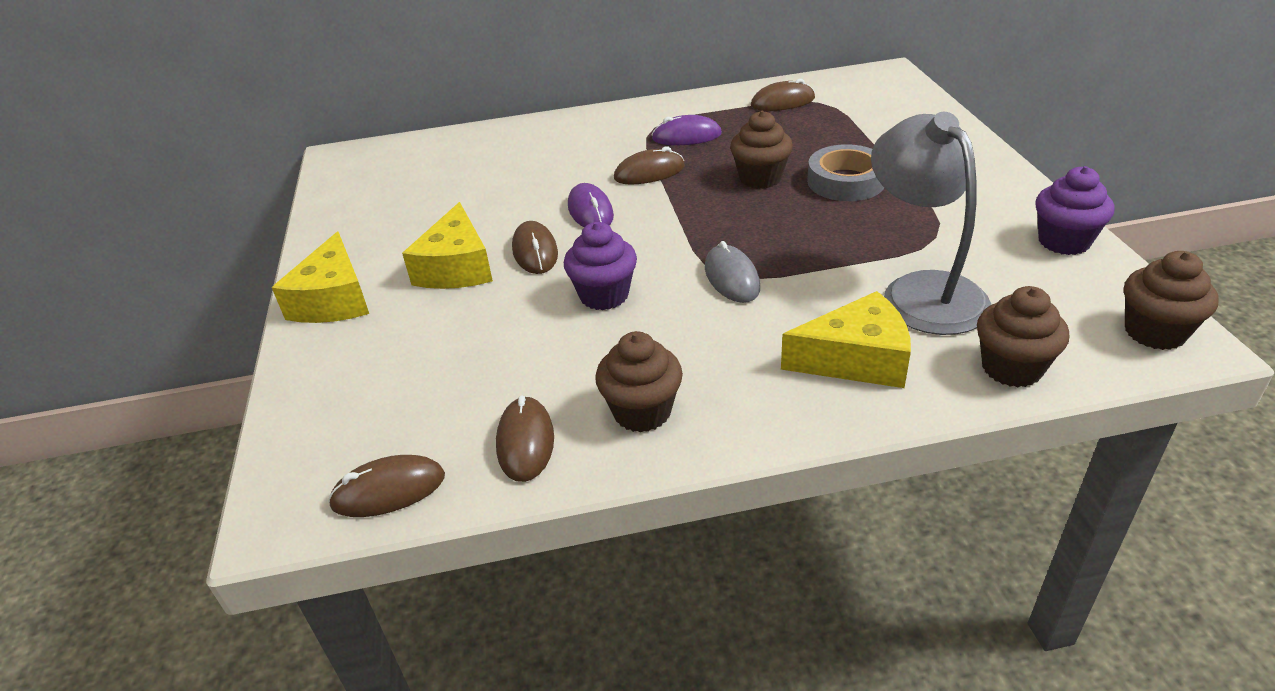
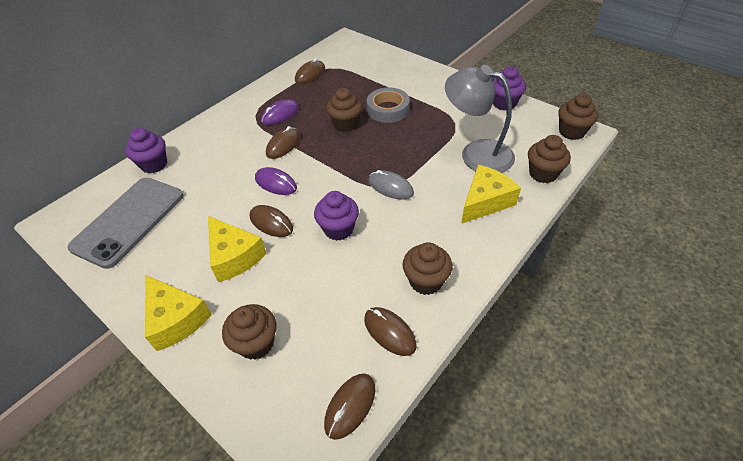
camera: 40 degrees left, 10 degrees up
(376, 366) = (256, 343): none -> brown cupcake
(400, 185) = (129, 221): none -> grey phone
(485, 139) = (154, 164): none -> purple cupcake

